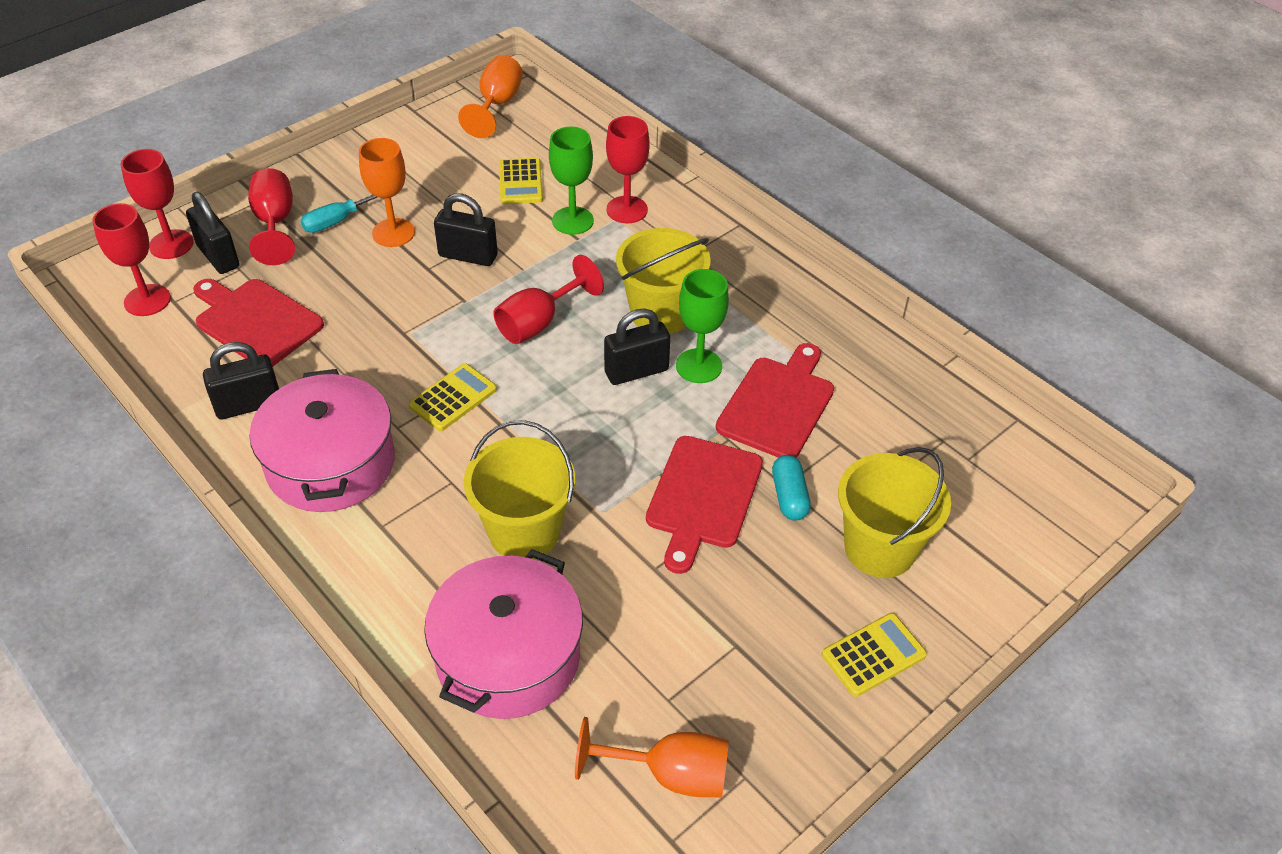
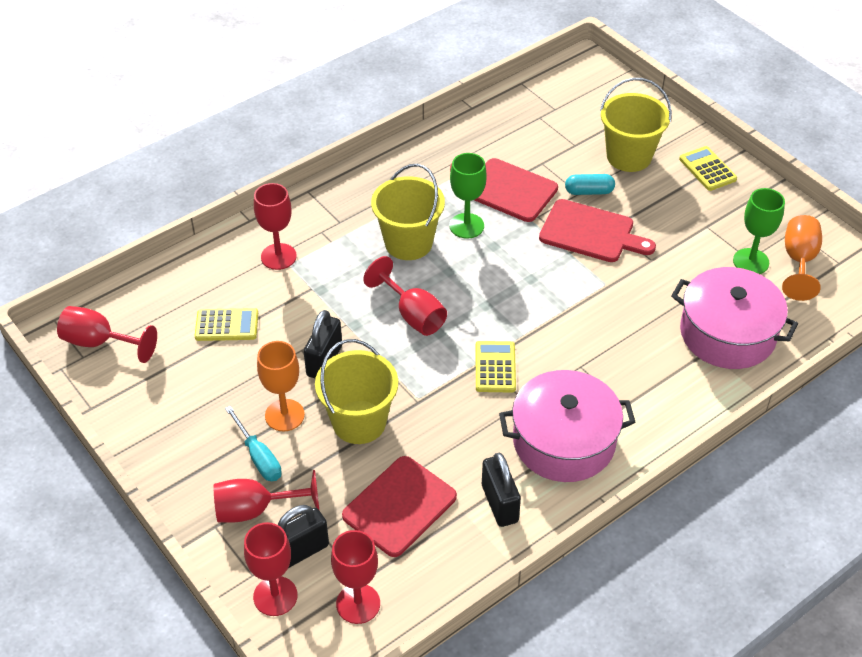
camera: 85 degrees left, 0 degrees up
(453, 398) = (495, 367): yellow calculator -> yellow calculator turned 45 degrees clockwise
(497, 105) = (100, 343): orange goblet -> red goblet
(524, 532) = (625, 325): yellow bucket -> yellow bucket (359, 422)
(572, 221) = (287, 291): green goblet -> green goblet (751, 261)
(636, 371) = (470, 260): black padlock -> none

